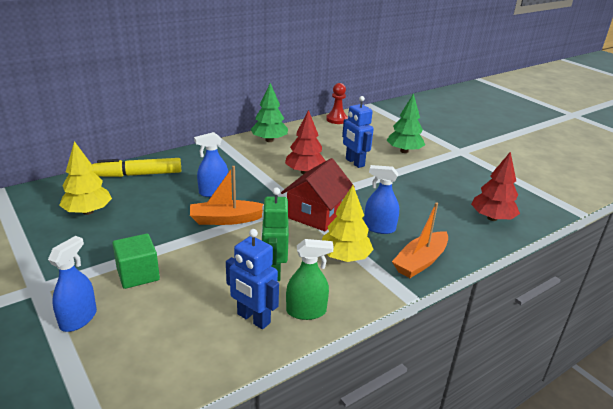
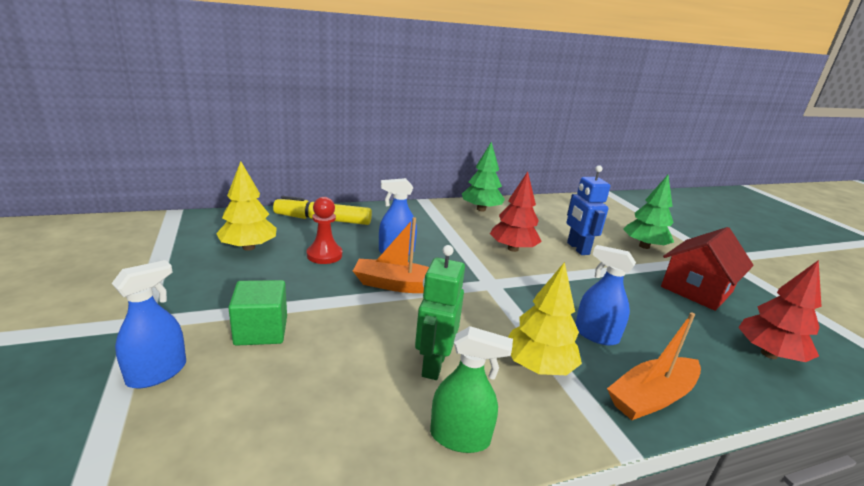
camera: 15 degrees right, 5 degrees down
(253, 319) = (379, 430): blue robot -> none
(316, 214) = (513, 300): red house -> red house (696, 289)
(336, 119) = (565, 201): red pawn -> red pawn (324, 255)

